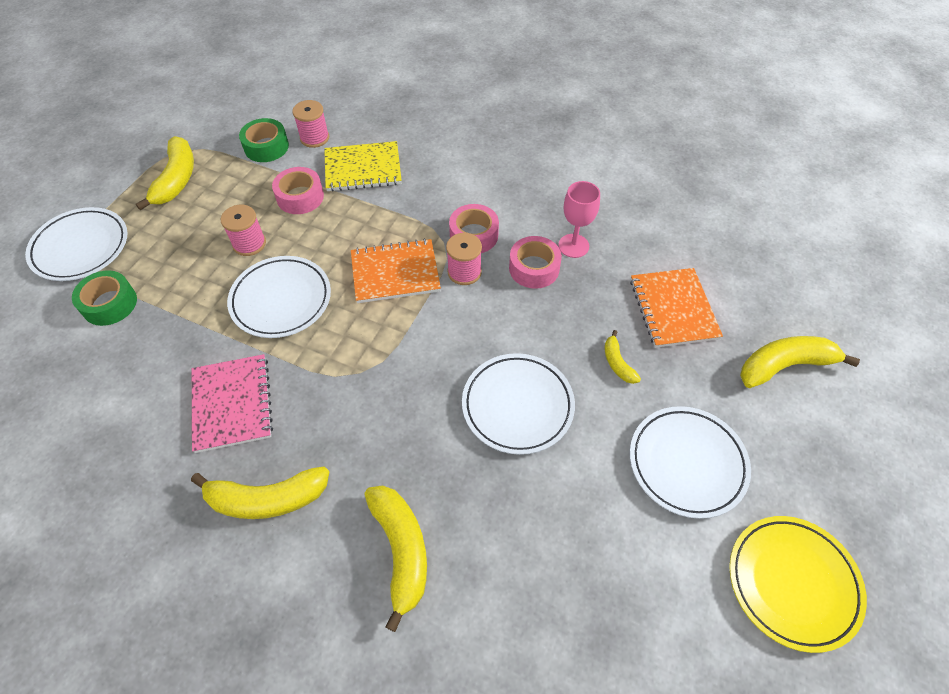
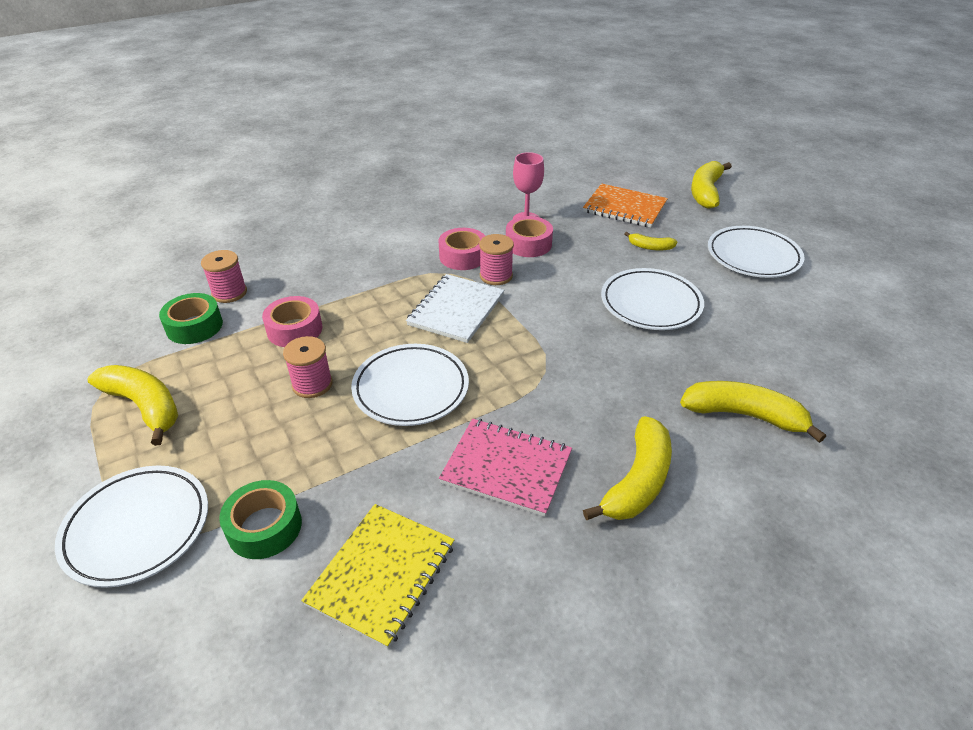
camera: 55 degrees left, 15 degrees down
(363, 168) = (311, 281): yellow notebook -> yellow notebook (382, 574)
(395, 273) = (456, 310): orange notebook -> white notebook
(792, 583) = (862, 258): yellow plate -> none

